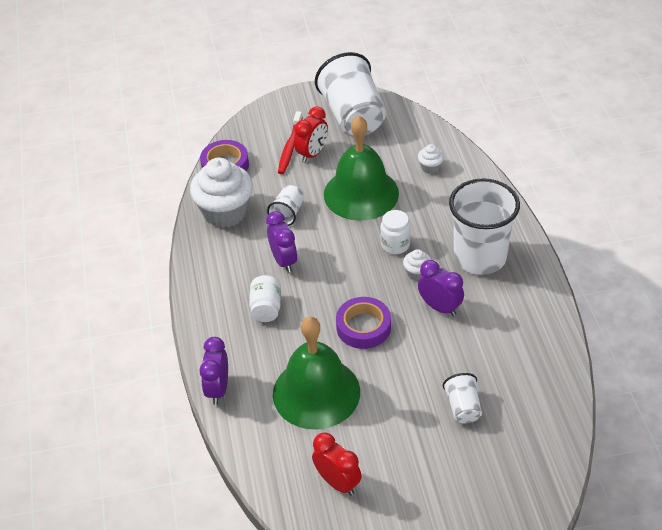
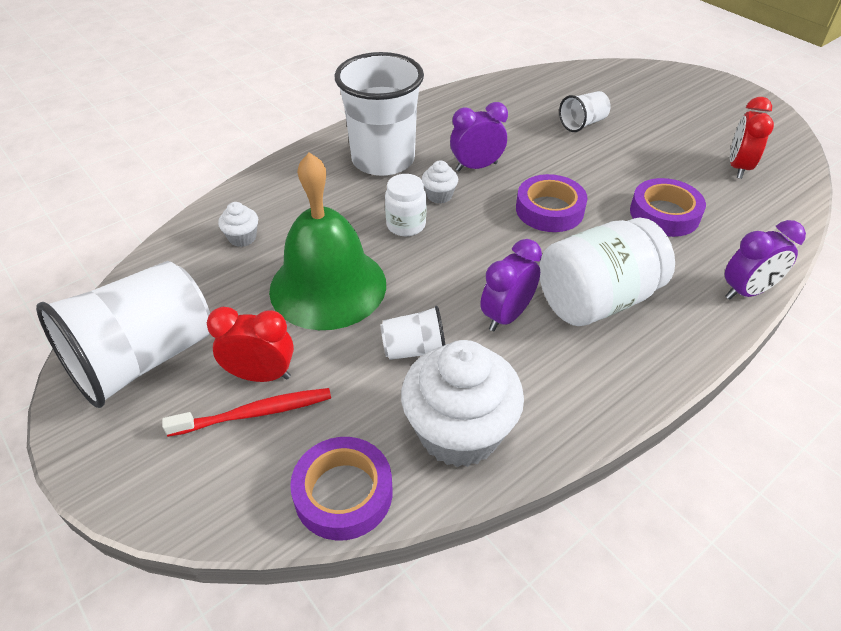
camera: 120 degrees left, 0 degrees up
(266, 308) = (596, 300): white jar -> white jar, size x1.87
(316, 392) = (664, 214): green bell -> purple tape
(440, 307) = (476, 167): purple clock -> purple clock turned 60 degrees clockwise

